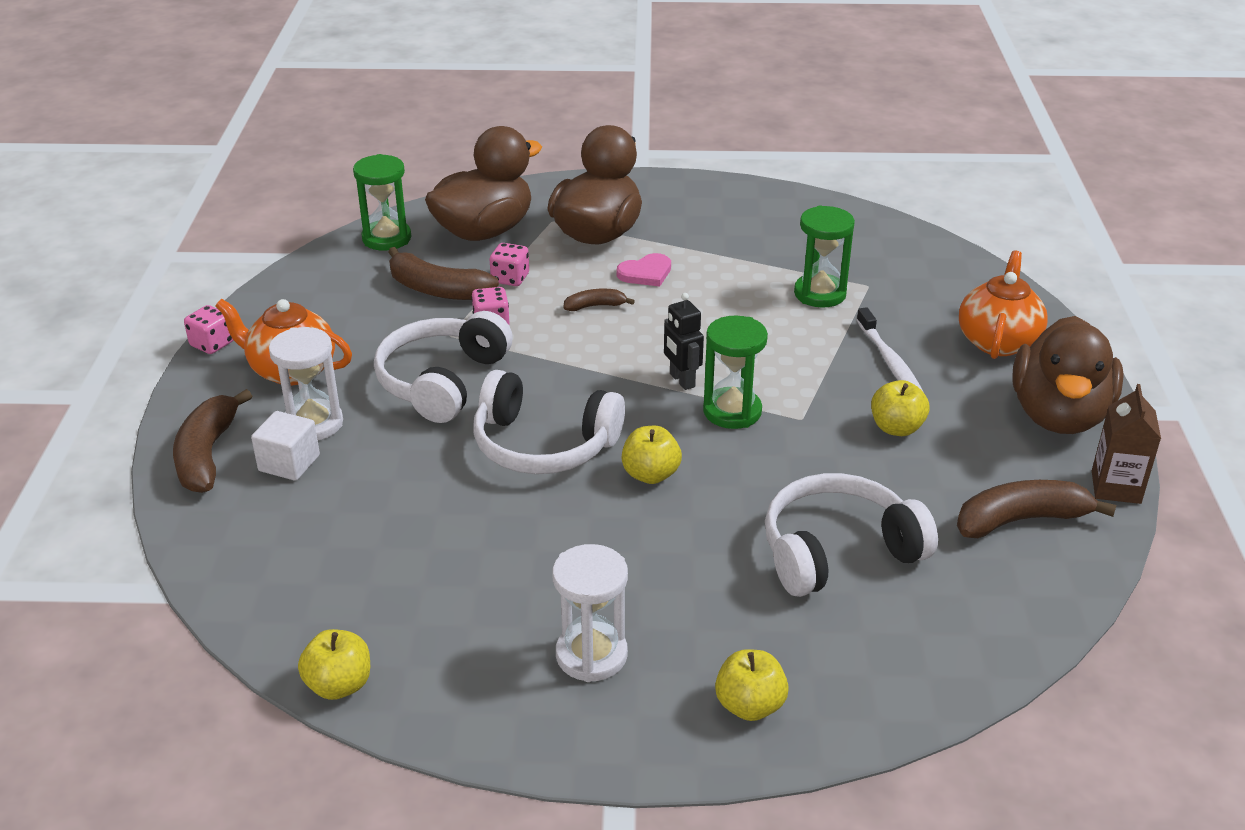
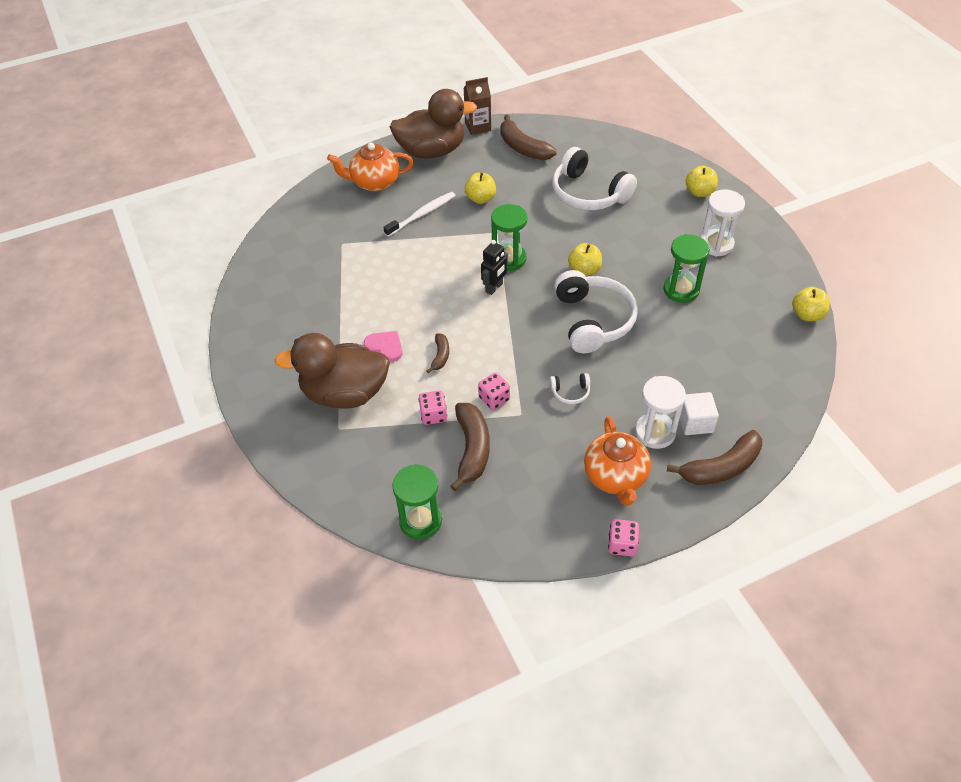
camera: 115 degrees left, 15 degrees up
(442, 381) = (570, 392): white headphones -> white headphones, size x0.43
(484, 231) = (376, 462): brown duck -> none
(595, 306) = (440, 356): brown banana -> brown banana turned 135 degrees counterclockwise
(820, 294) = (364, 260): green hourglass -> green hourglass (681, 290)

